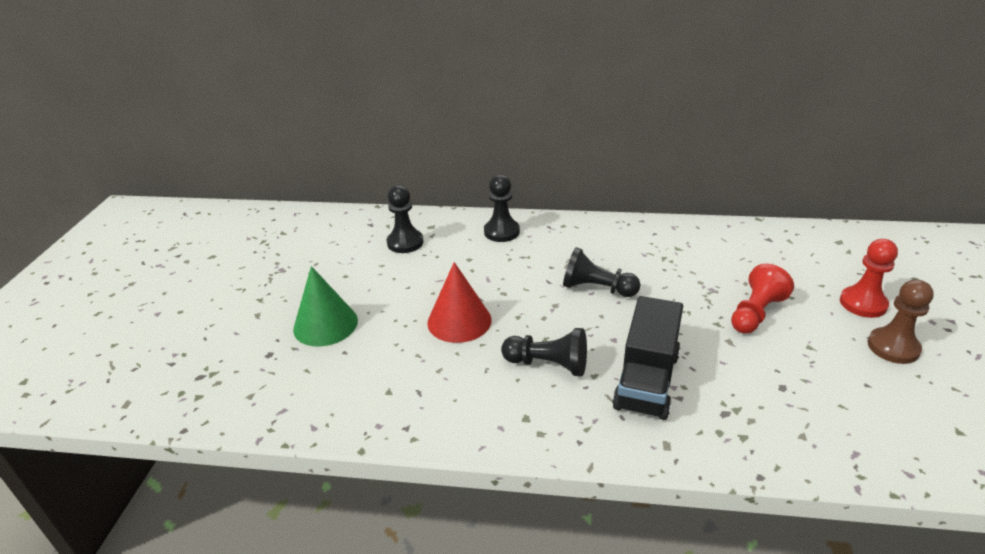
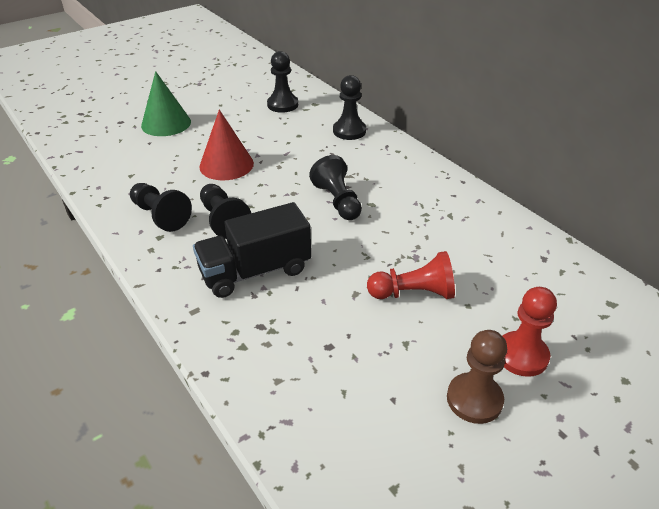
camera: 45 degrees right, 5 degrees up
(491, 402) = (160, 216): none -> black pawn

